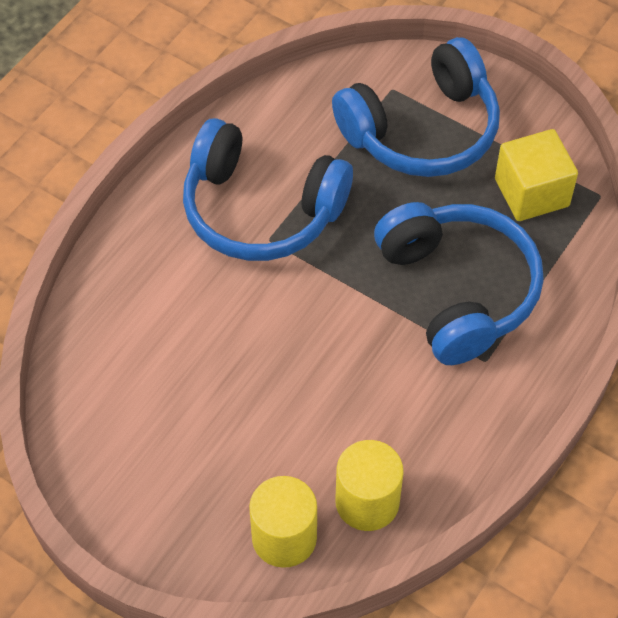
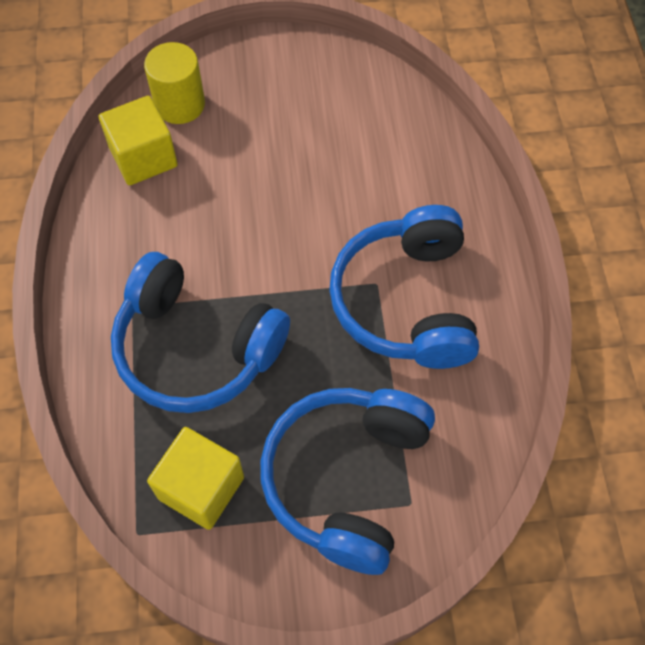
camera: 140 degrees right, 5 degrees up
(261, 210) = (406, 302): blue headphones -> blue headphones turned 75 degrees counterclockwise
(367, 502) = (143, 157): yellow cylinder -> yellow cube

